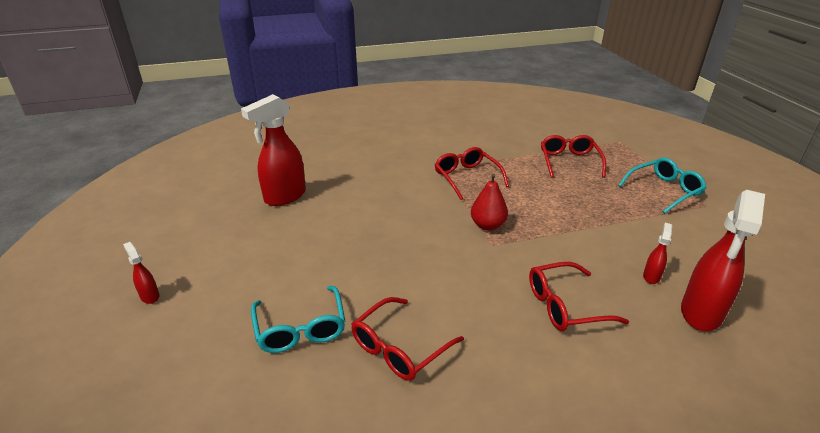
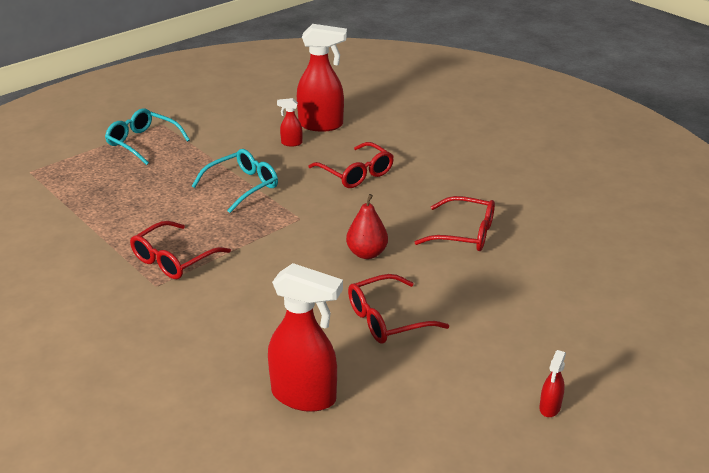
camera: 115 degrees left, 0 degrees up
(301, 329) = (493, 288): turquoise glasses -> turquoise glasses (243, 186)
(487, 225) = (268, 226): red pear -> red pear (367, 253)
(569, 161) = (99, 198): red glasses -> red glasses (387, 319)

